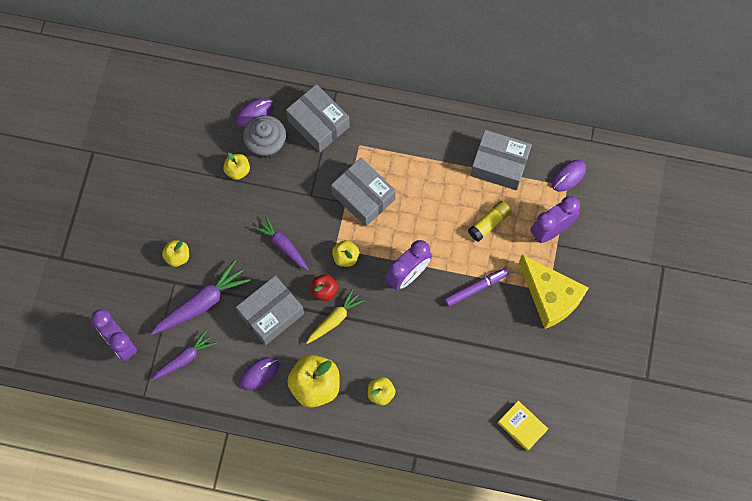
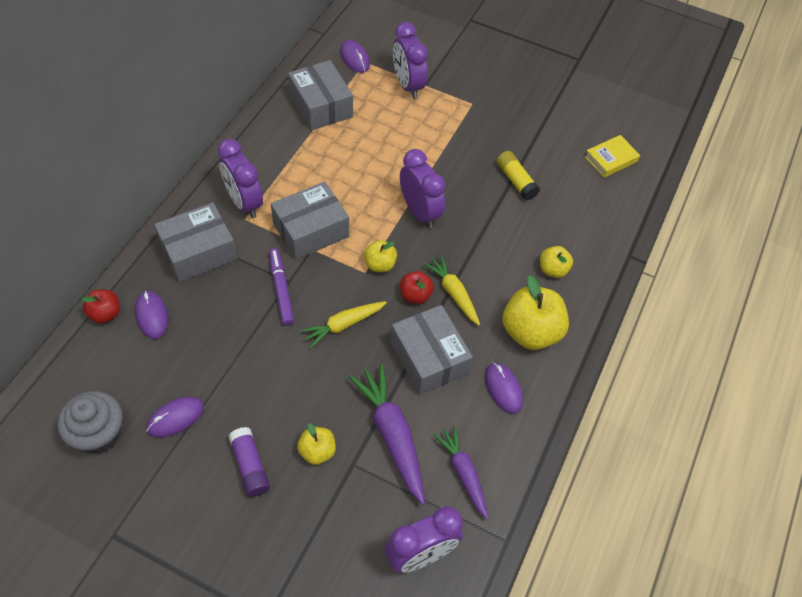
camera: 80 degrees left, 15 degrees down
(156, 217) = (250, 466): none -> purple glue stick
(180, 158) = (175, 418): none -> purple mouse
(237, 170) = (223, 352): yellow apple -> none
(247, 82) = (105, 314): none -> red apple
(266, 144) = (200, 312): grey cupcake -> grey cupcake (98, 433)
(283, 245) = (343, 325): purple carrot -> yellow carrot
(375, 139) = (244, 203): none -> purple clock
(476, 288) = (453, 158): purple marker -> purple marker (281, 290)
(489, 223) = (383, 130): yellow glue stick -> yellow glue stick (516, 181)
(499, 165) = (321, 106): grey box -> grey box turned 60 degrees counterclockwise
(550, 297) = (479, 104): yellow cheese -> none

